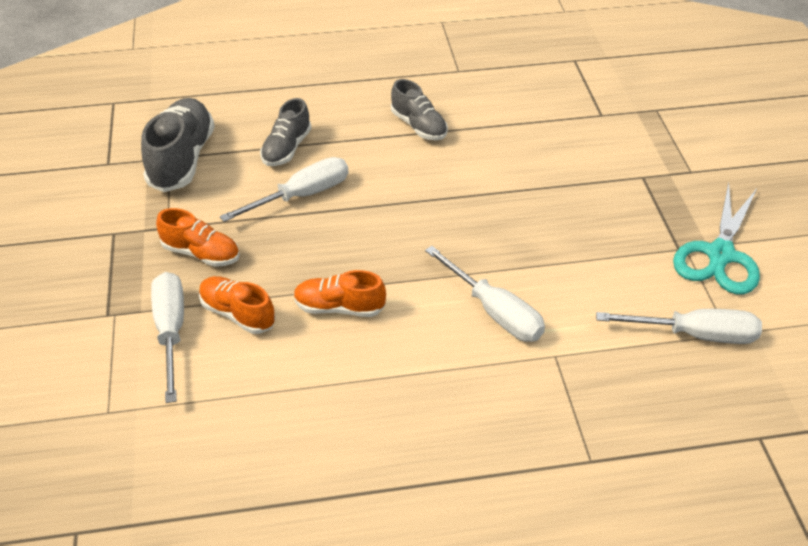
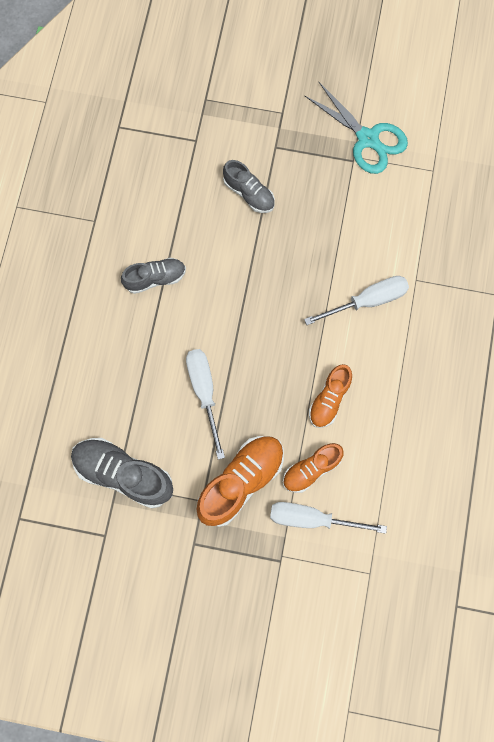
camera: 70 degrees left, 30 degrees up
(201, 253) = (241, 482): orange shoe -> orange shoe, size x1.62
(287, 149) = (143, 388): grey shoe -> grey shoe (249, 193)
(695, 334) = (427, 190): white screwdriver -> none

